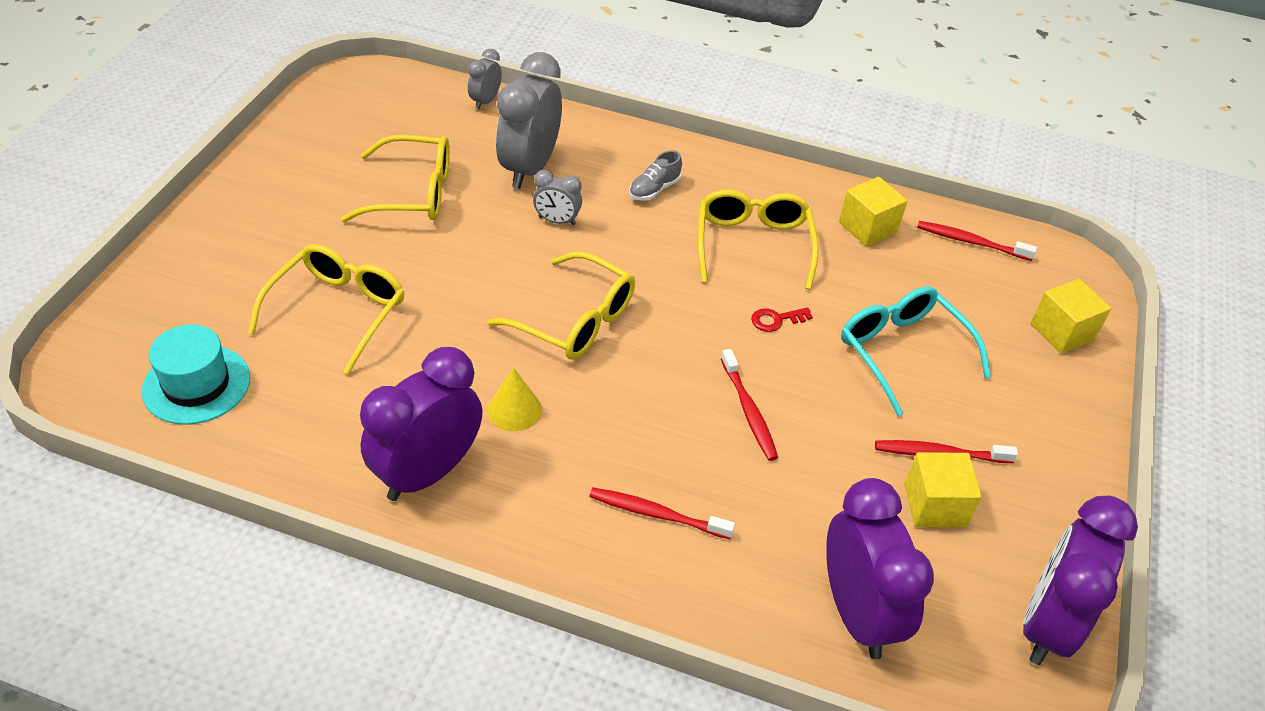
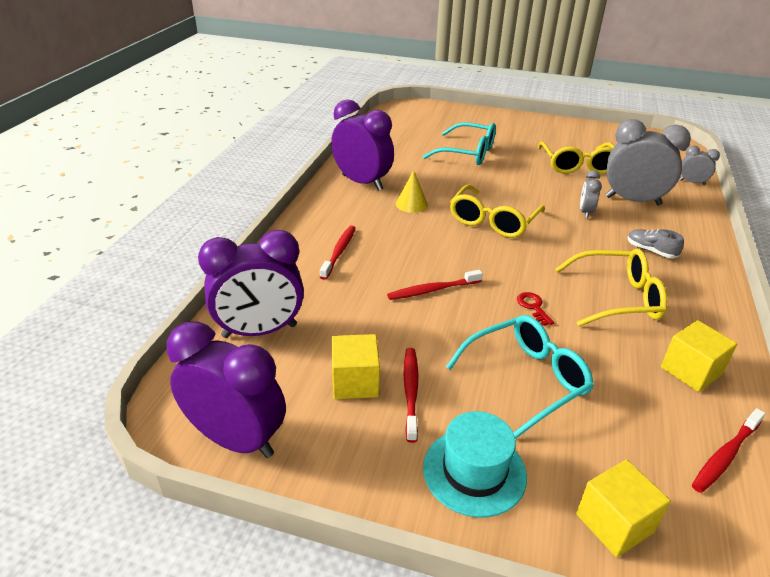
camera: 90 degrees right, 10 degrees down
(196, 384) = (407, 128): turquoise hat -> turquoise hat (474, 471)
(338, 311) = (468, 153): yellow glasses -> turquoise glasses
(971, 242) = (725, 455): red toothbrush -> red toothbrush turned 150 degrees counterclockwise

